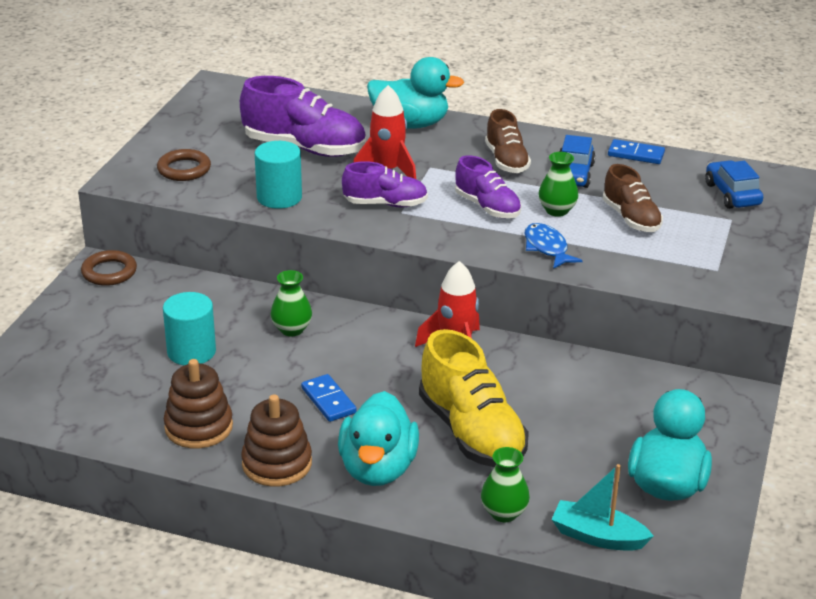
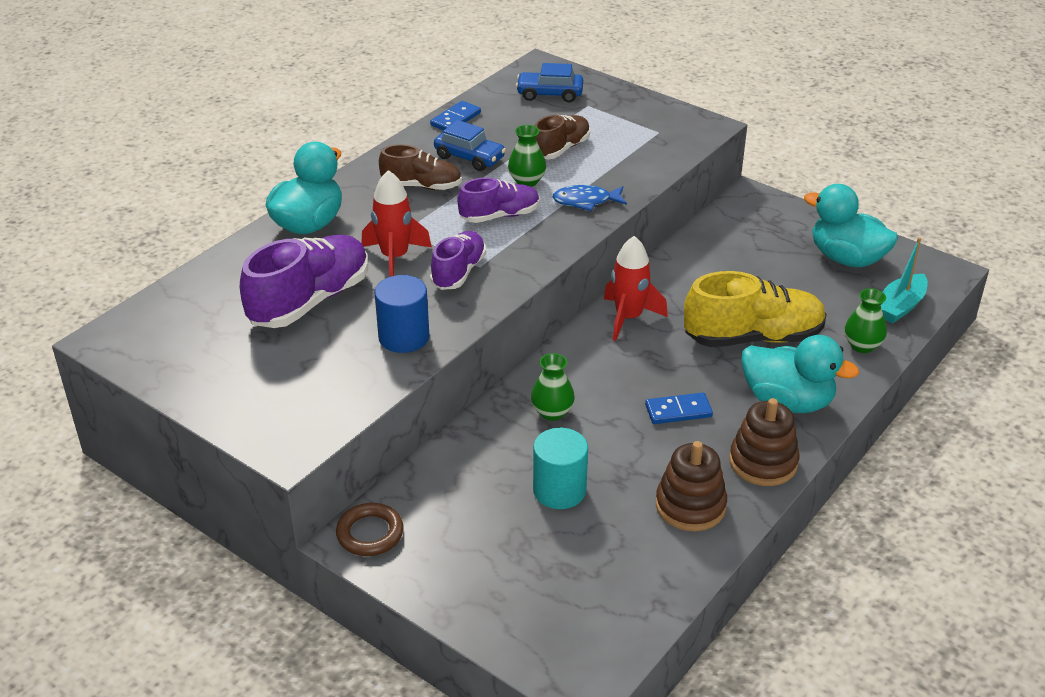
camera: 70 degrees left, 5 degrees up
(184, 169) = (297, 396): brown ring -> none
(279, 197) = (404, 337): turquoise cylinder -> blue cylinder
(631, 218) = (560, 149): brown shoe -> brown shoe turned 45 degrees counterclockwise

